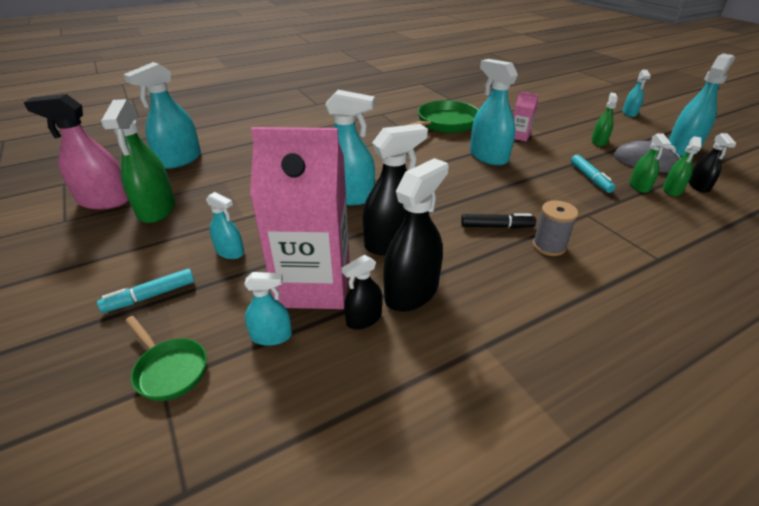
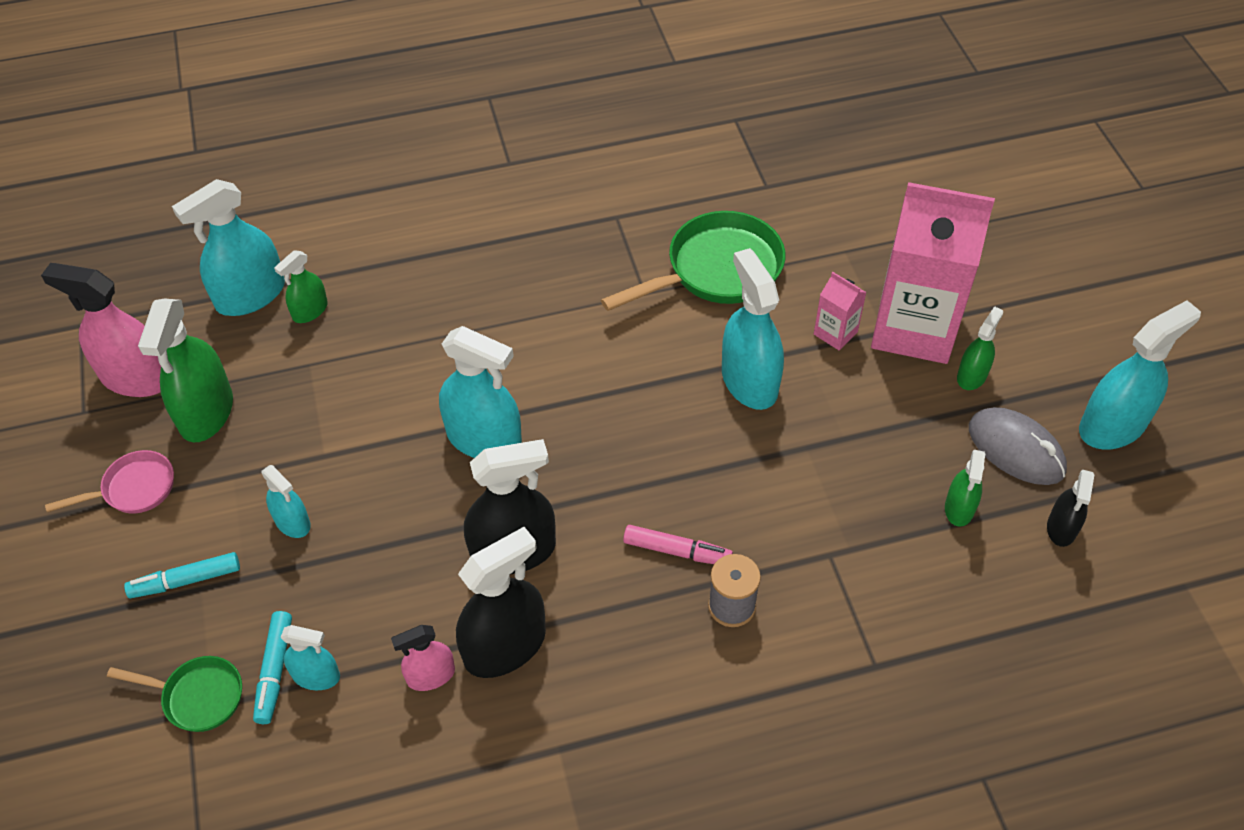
camera: 15 degrees right, 15 degrees up
(104, 252) = (134, 489): none -> pink pan
(169, 369) = (198, 696): green pan -> green pan turned 45 degrees counterclockwise
(314, 285) = (386, 606): pink carton -> pink carton (914, 328)
(364, 319) = (431, 675): black spray bottle -> pink spray bottle
(496, 226) = (677, 551): black marker -> pink marker
(590, 178) = (889, 472): turquoise marker -> turquoise marker (275, 671)
(629, 113) = (1094, 297): turquoise spray bottle -> none
(672, 190) = (1008, 528): green spray bottle -> green spray bottle (310, 311)

